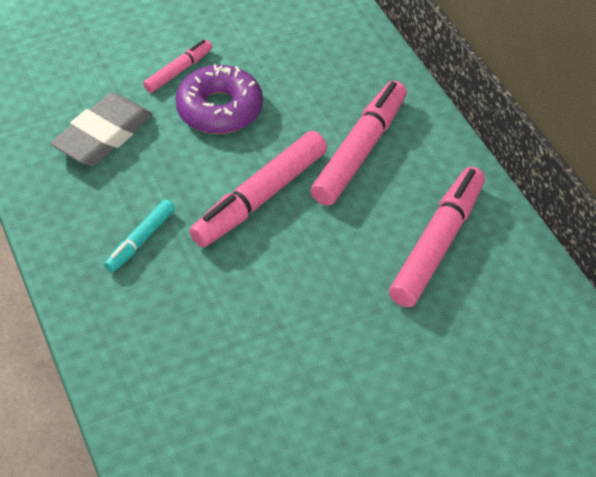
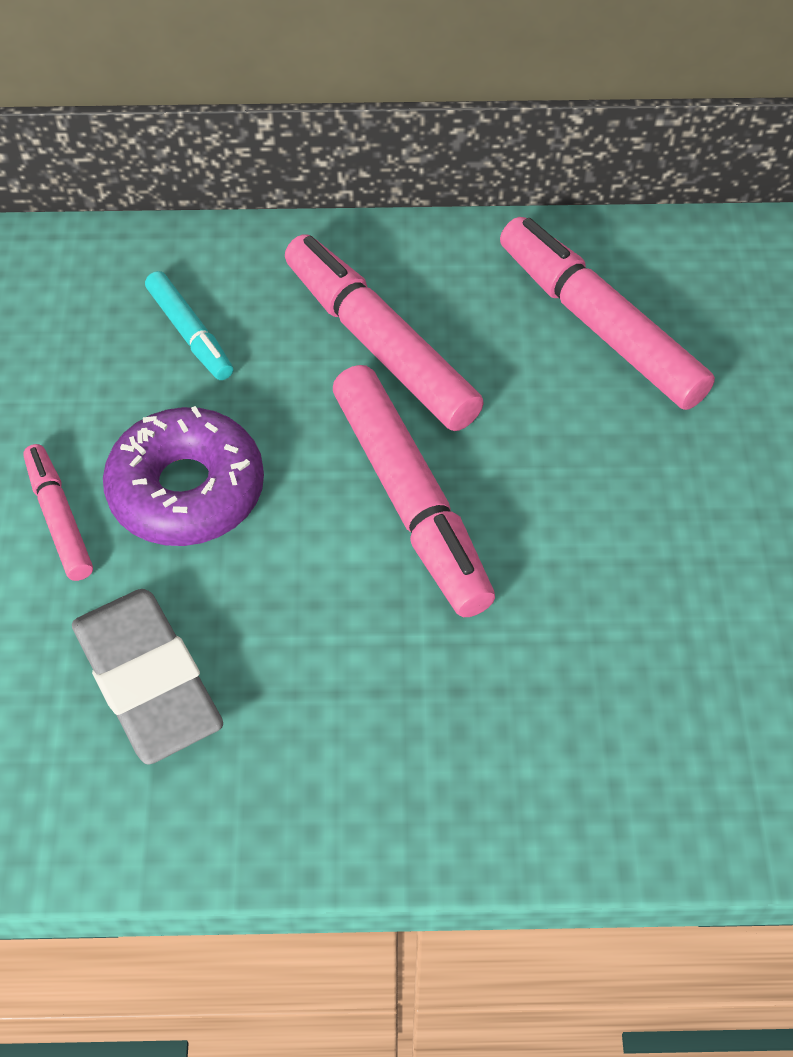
camera: 65 degrees left, 5 degrees up
(140, 240) = (421, 698): turquoise marker -> turquoise marker (190, 334)

